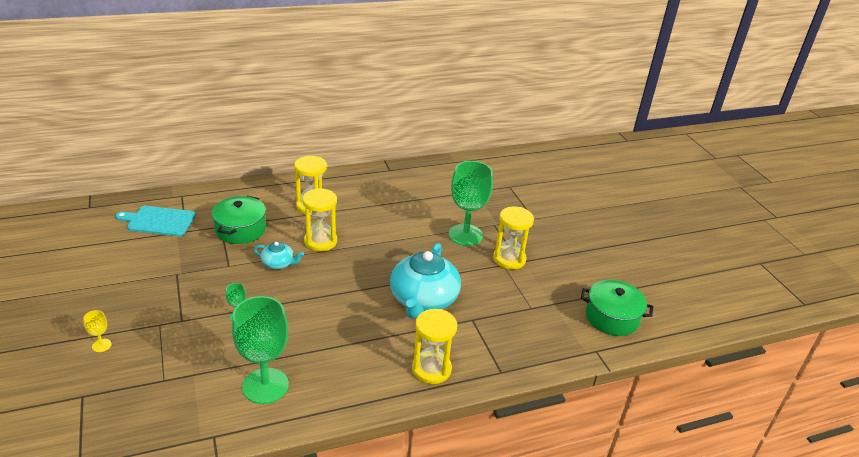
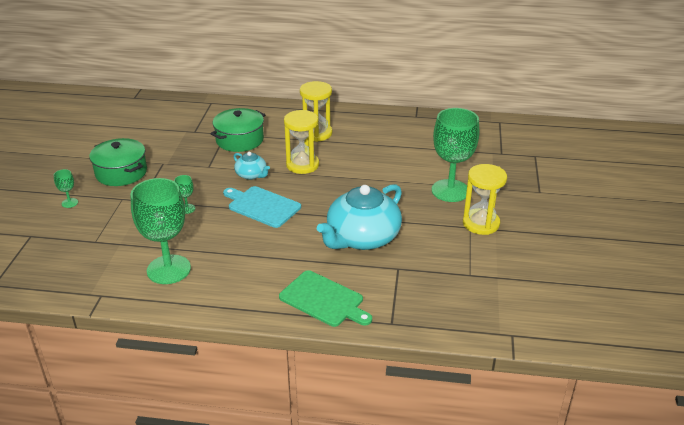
camera: 30 degrees right, 0 degrees up
(101, 345) = (69, 203): yellow goblet -> green goblet
(159, 221) = (179, 119): turquoise cutting board -> turquoise cutting board (262, 206)
(431, 369) = (324, 300): yellow hourglass -> green cutting board
(612, 317) = (557, 308): green pot -> green pot (121, 172)

